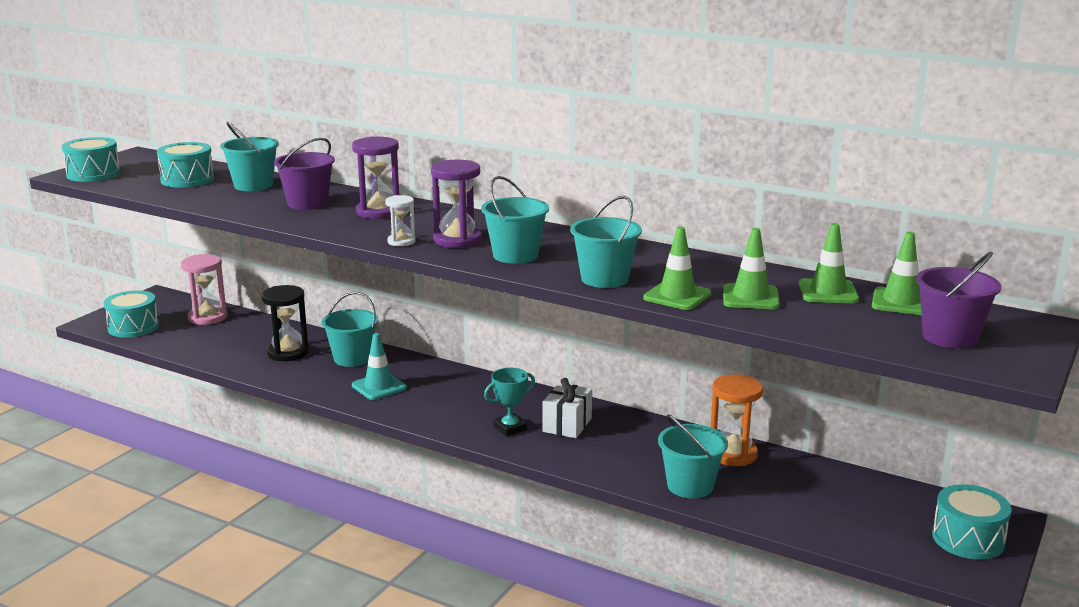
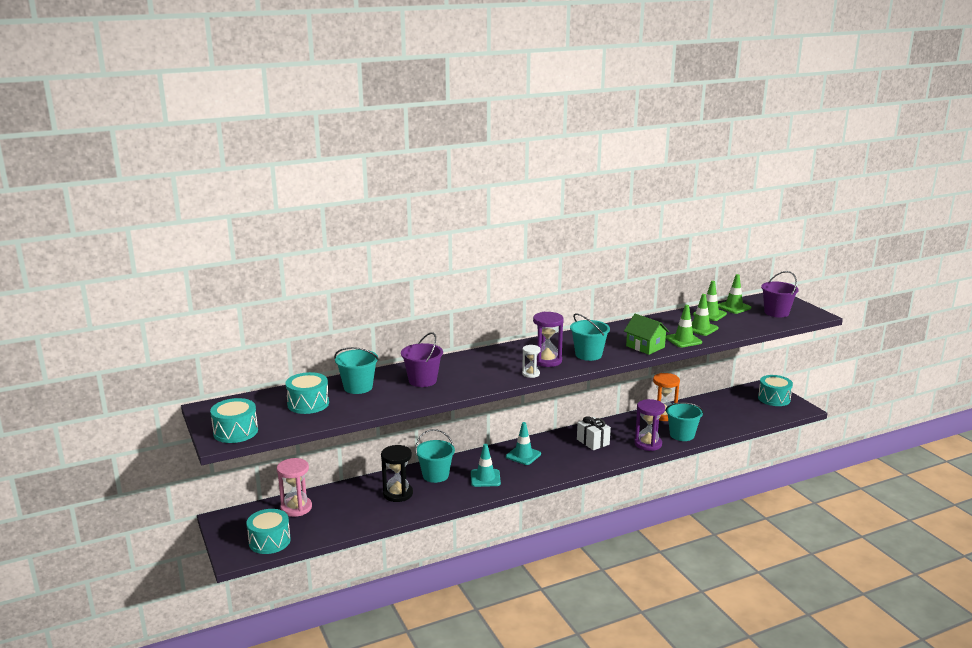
camera: 55 degrees left, 0 degrees up
(379, 212) = (469, 367): purple hourglass -> purple hourglass (648, 444)
(466, 391) = (523, 455): none -> turquoise traffic cone
(510, 428) = (579, 457): turquoise trophy -> none
(604, 279) = (645, 346): turquoise bucket -> green house

